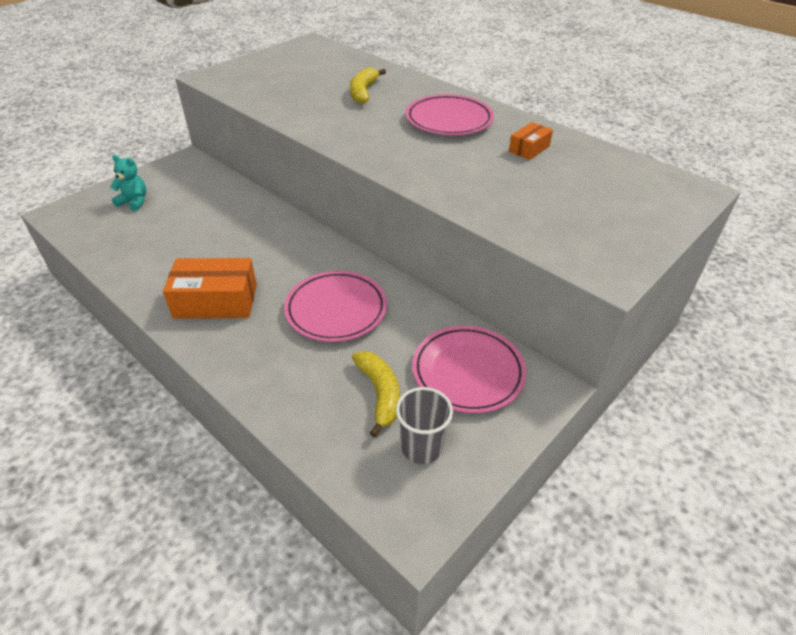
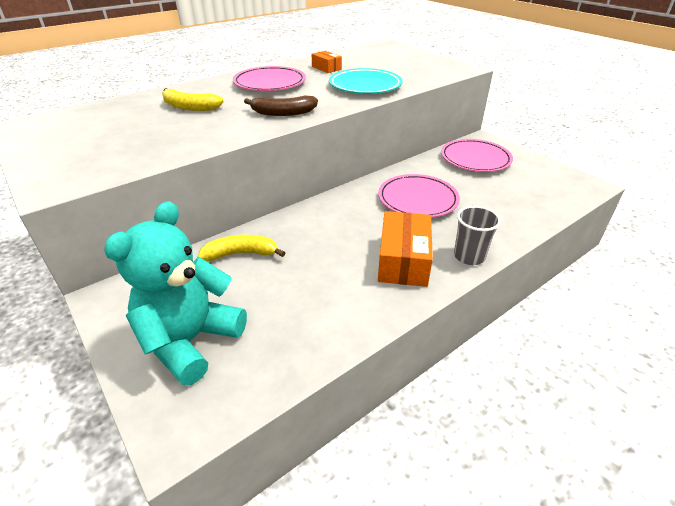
camera: 80 degrees left, 5 degrees down
(134, 202) = (190, 340): turquoise teddy bear -> turquoise teddy bear, size x2.14
(360, 139) = (283, 113): none -> brown banana
(379, 394) = (499, 188): yellow banana -> yellow banana (241, 254)
(421, 447) = (537, 179): grey cup -> grey cup (469, 256)
(469, 182) = (365, 86): none -> turquoise plate

